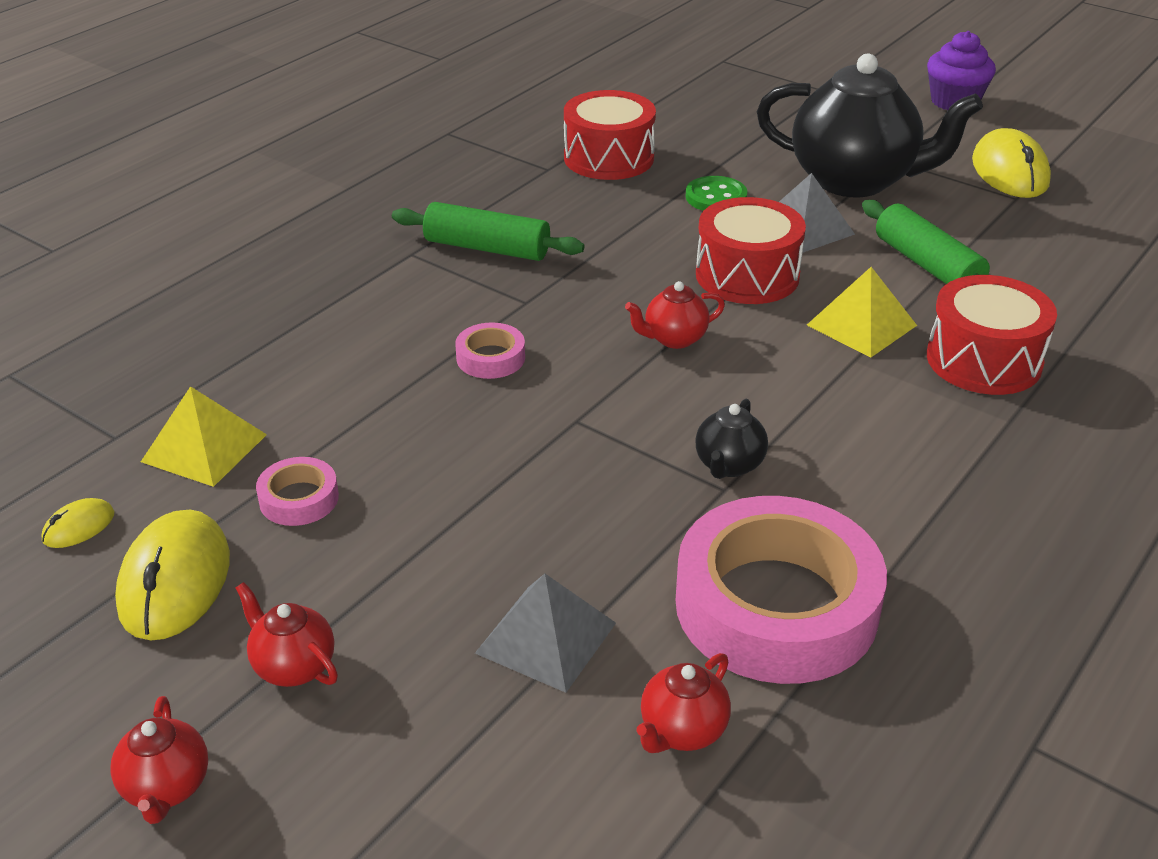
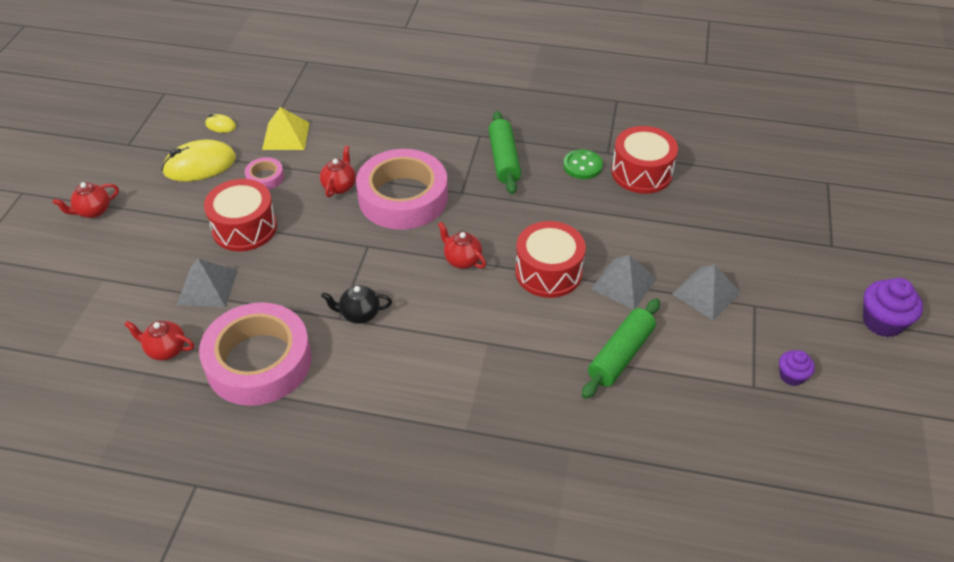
camera: 65 degrees right, 10 degrees up
(293, 666) = (164, 218): red teapot -> red teapot (339, 186)
(490, 358) = (403, 197): pink tape -> pink tape, size x2.35
(716, 197) = (631, 233): green button -> green button (582, 166)
(854, 181) = (706, 293): black teapot -> grey pyramid
(861, 325) = (527, 337): yellow pyramid -> none
(984, 360) = (524, 405): red drum -> red drum (244, 228)
(1009, 172) = (791, 376): yellow mouse -> purple cupcake

